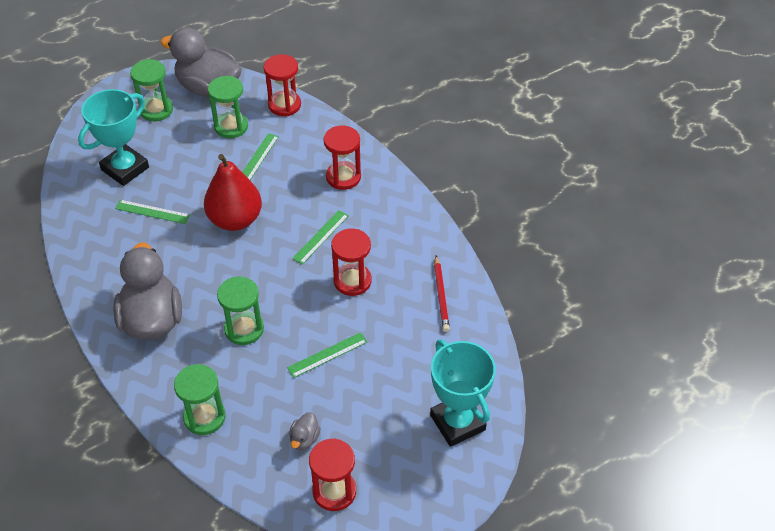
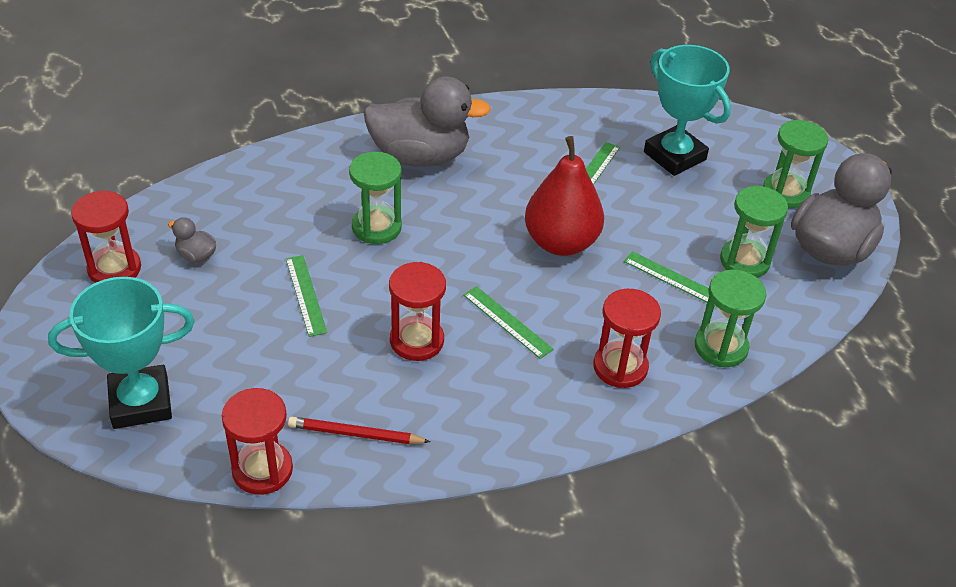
camera: 100 degrees right, 5 degrees down
(204, 417) = (267, 181): green hourglass -> green hourglass (721, 347)
(284, 105) = (788, 325): red hourglass -> red hourglass (262, 470)

